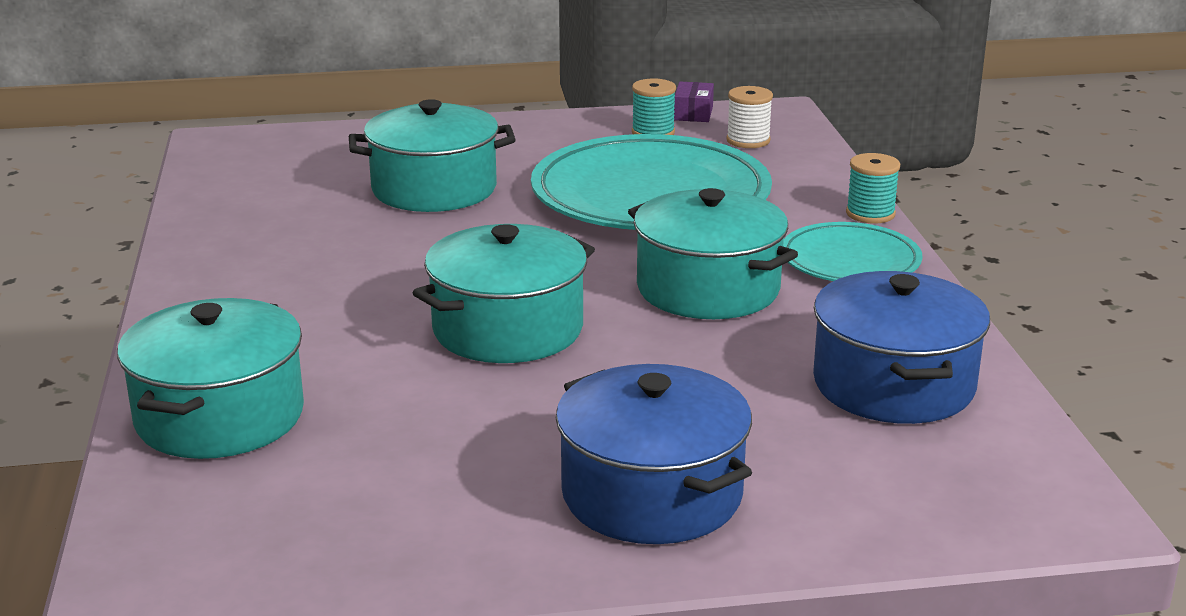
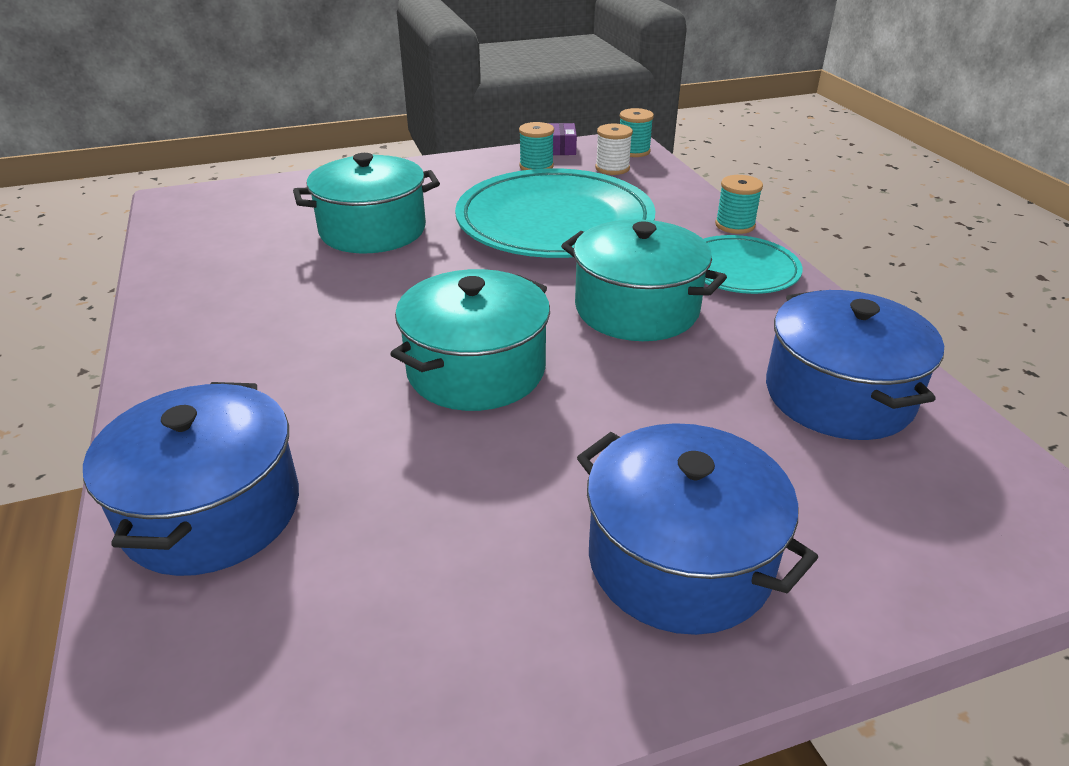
camera: 10 degrees left, 10 degrees up
(220, 417) = (212, 511): turquoise pot -> blue pot
(785, 122) = (633, 151): none -> turquoise spool

